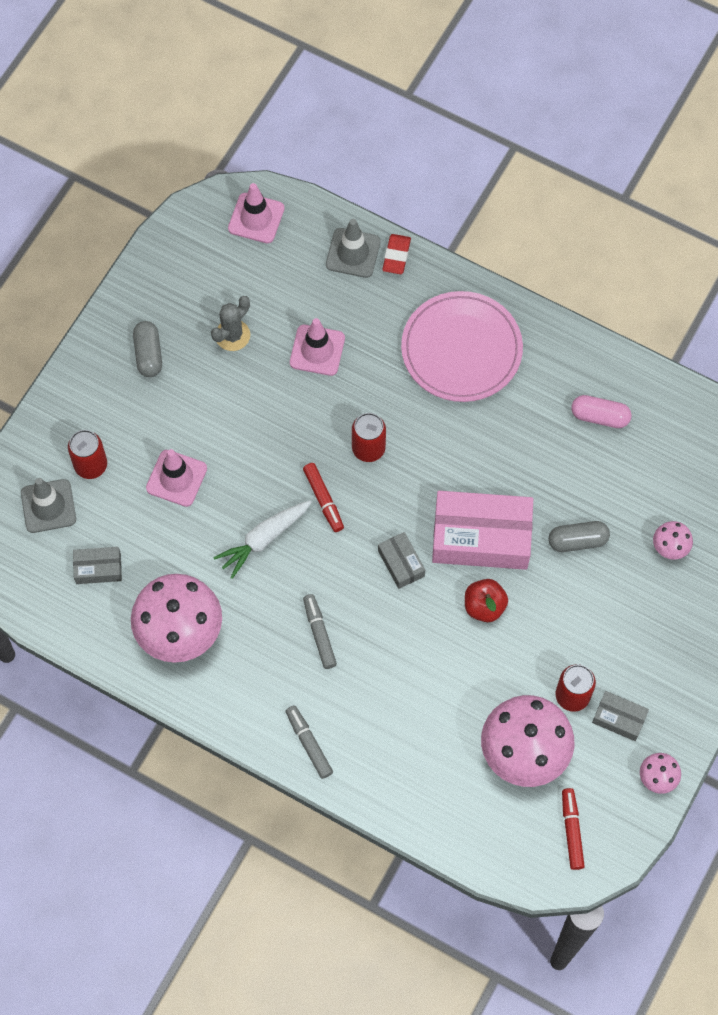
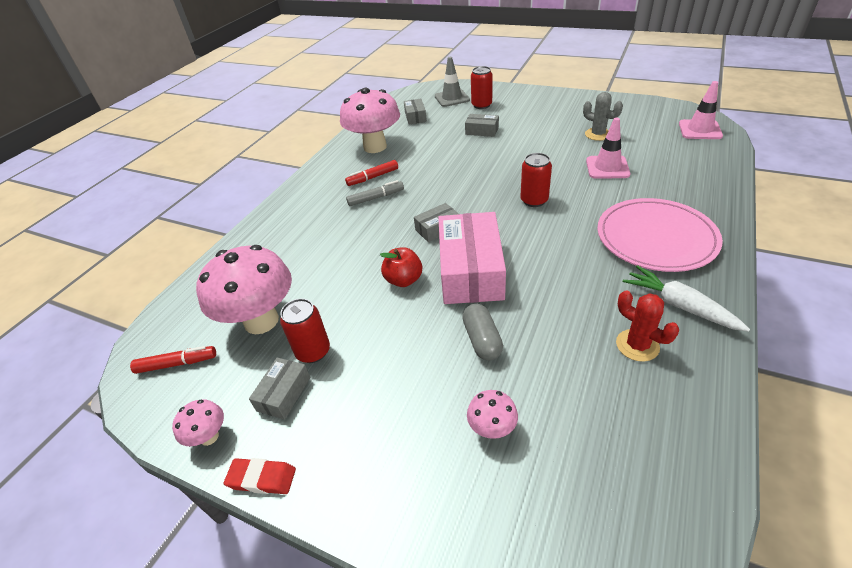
camera: 90 degrees right, 25 degrees down
(148, 354) = (565, 110): grey capsule -> none
(176, 478) = (482, 131): pink traffic cone -> grey box
(264, 539) = (445, 166): white carrot -> white carrot (679, 305)
(308, 743) = (292, 204): grey marker -> none
(323, 500) = (483, 186): red marker -> red marker (373, 177)
(353, 253) = (706, 172): grey traffic cone -> none
(396, 256) = (722, 192): red eraser -> red eraser (262, 478)
(600, 416) = (637, 345): pink capsule -> red cactus

